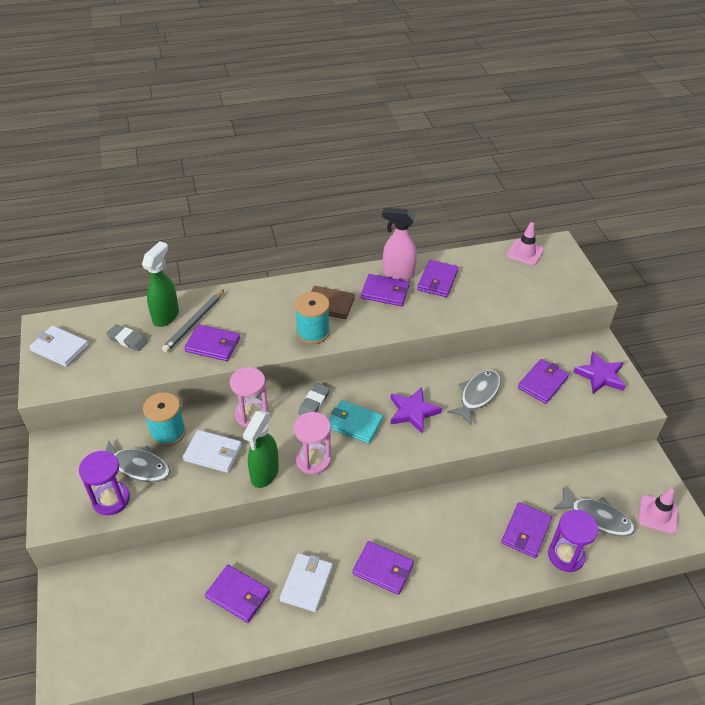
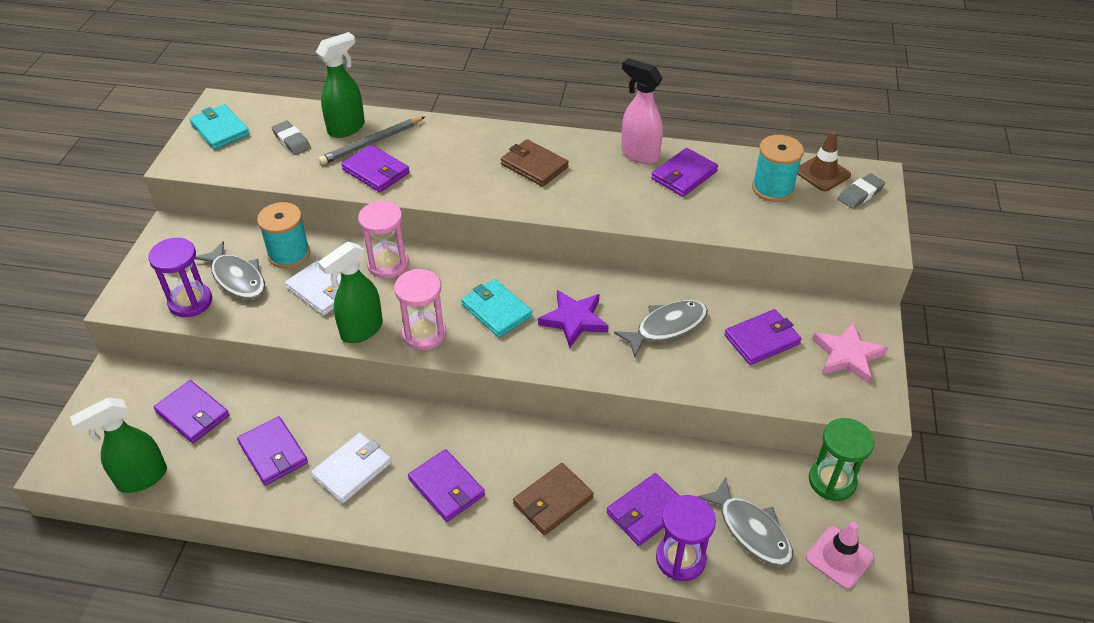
camera: 25 degrees right, 0 degrees up
(60, 348) = (220, 129): white wallet -> turquoise wallet
(144, 658) = (141, 478): none -> green spray bottle
(313, 332) = (495, 190): turquoise spool -> turquoise spool (772, 188)
(314, 403) = (465, 273): grey eraser -> grey eraser (860, 194)
(385, 292) = (610, 170): purple wallet -> purple wallet (193, 414)
(461, 549) = (553, 501): none -> brown wallet
(525, 252) = (822, 173): pink traffic cone -> brown traffic cone
(600, 376) = (847, 355): purple star -> pink star
(625, 464) = (832, 481): none -> green hourglass

